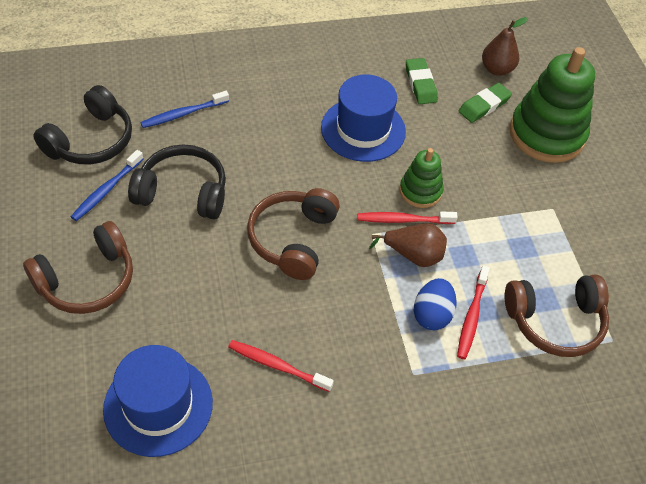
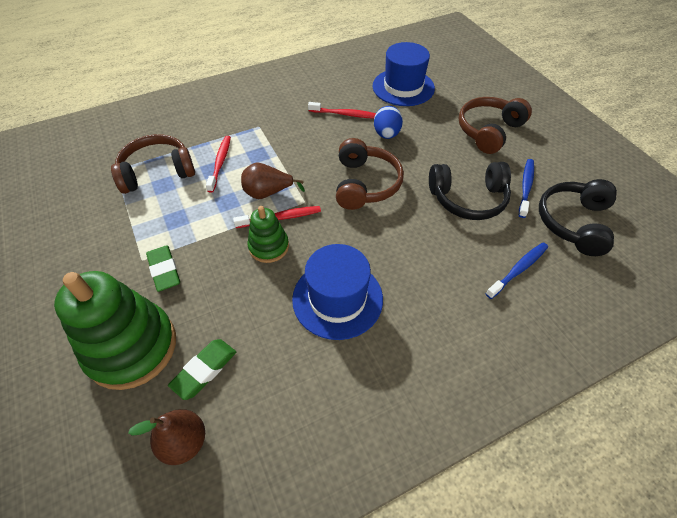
camera: 170 degrees right, 0 degrees up
(420, 84) = (285, 383): green eraser -> green eraser (164, 270)
(432, 315) = (249, 158): blue egg -> blue egg (386, 134)

